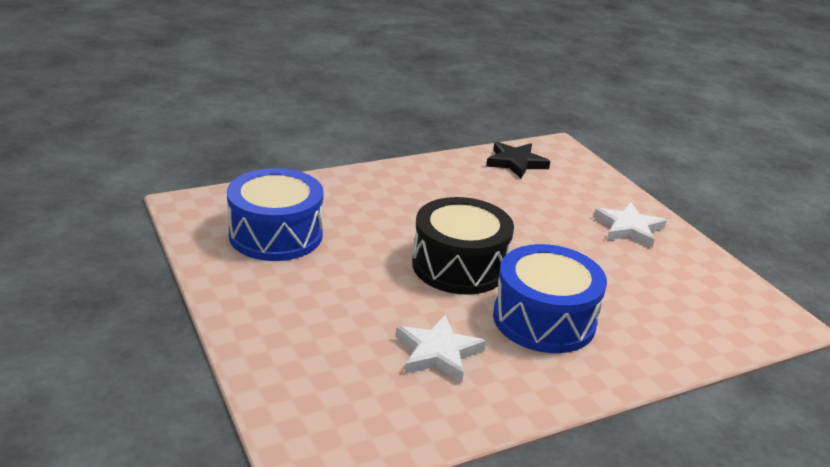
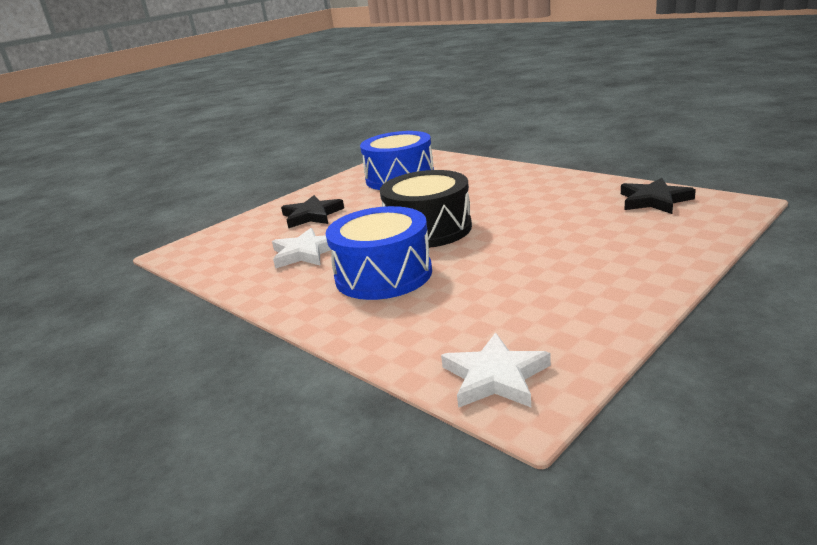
camera: 75 degrees right, 5 degrees down
(320, 322) = (312, 215): none -> black star
(629, 228) = (610, 274): white star -> white star (495, 377)

